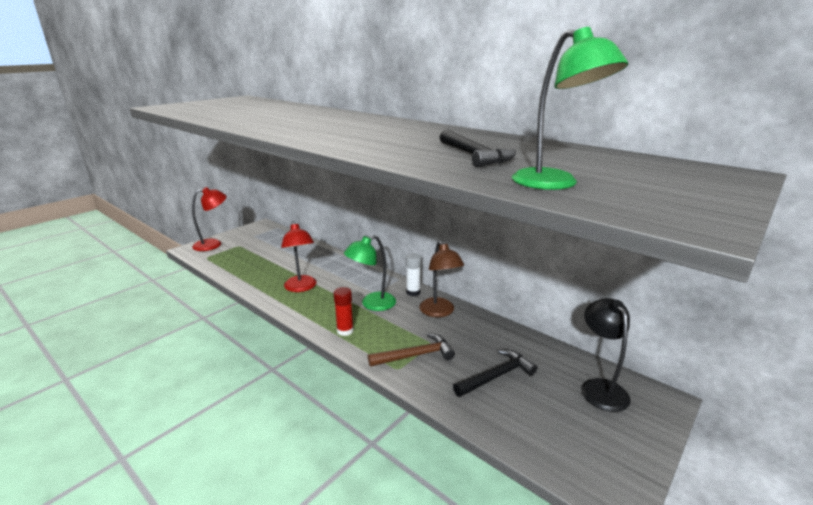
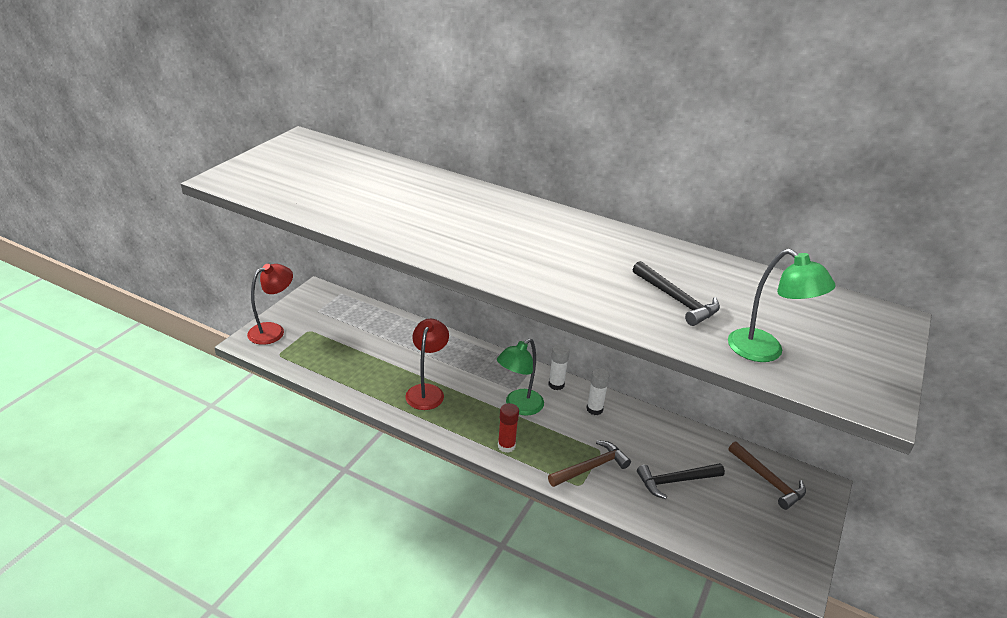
camera: 15 degrees left, 10 degrees up
(301, 287) = (427, 391): red lamp -> red lamp turned 135 degrees counterclockwise
(439, 312) = (594, 409): brown lamp -> white glue stick
(497, 376) = (675, 481): black hammer -> black hammer turned 150 degrees counterclockwise
(600, 387) = (768, 480): black lamp -> brown hammer

